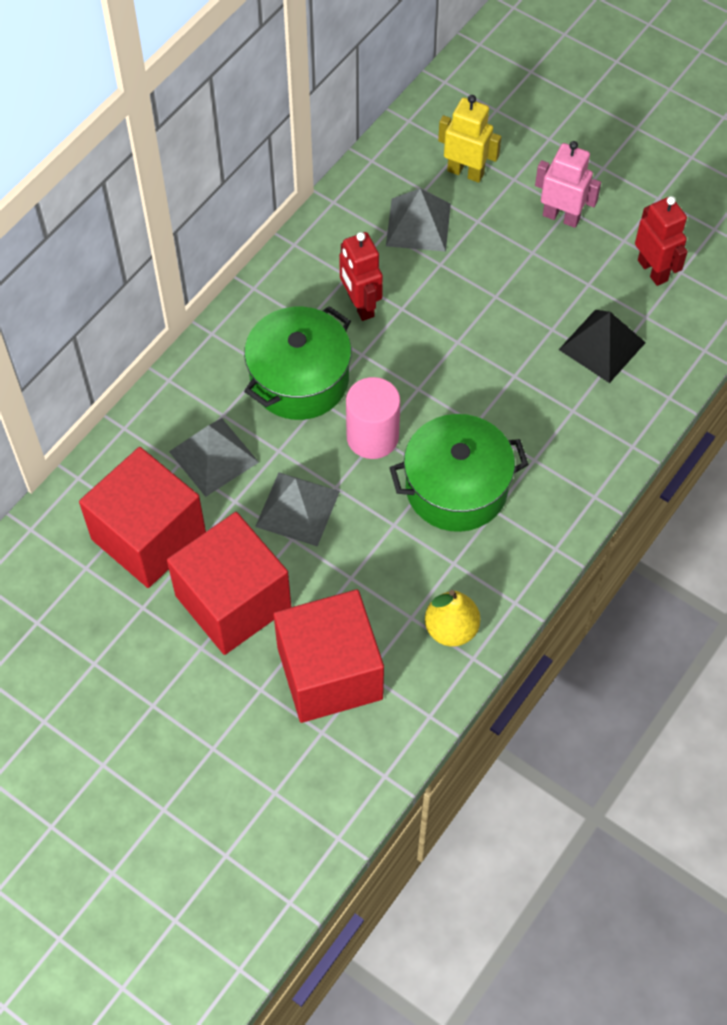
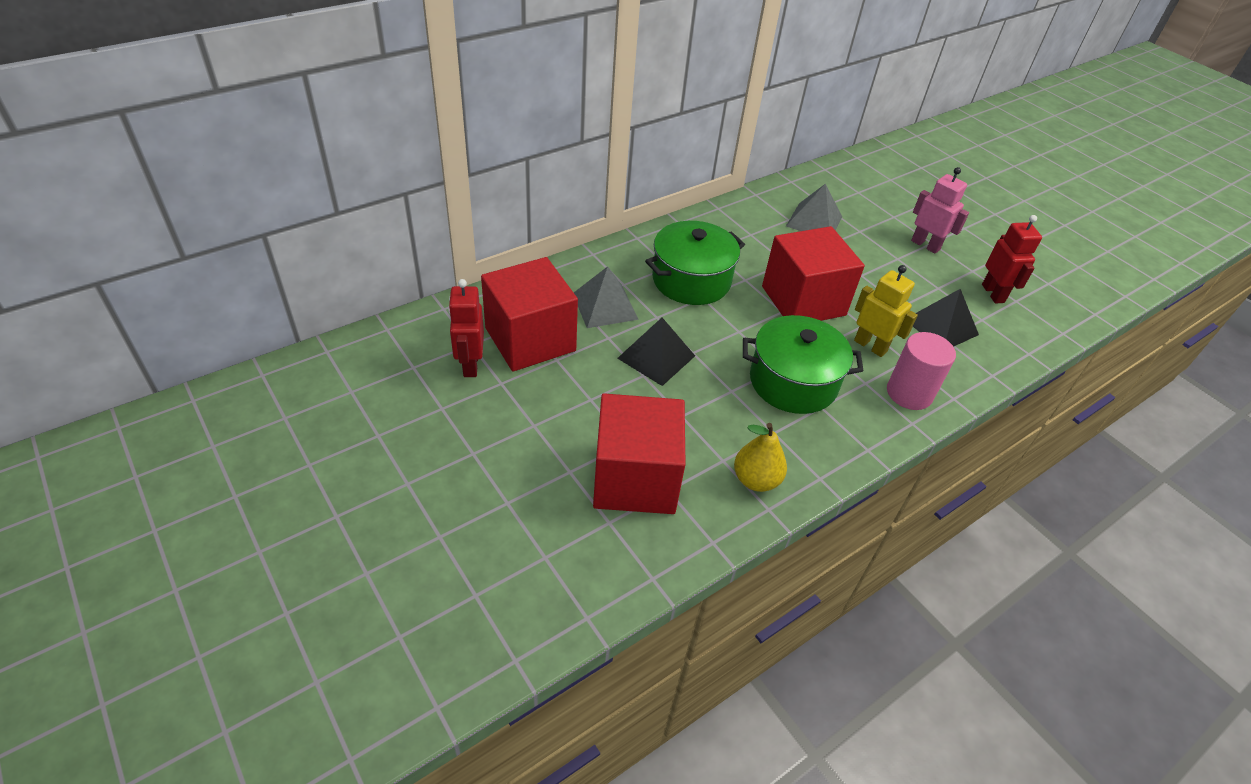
camera: 15 degrees right, 15 degrees down
(233, 601) = (576, 401): red cube -> red cube (803, 301)
(297, 508) = (656, 357): grey pyramid -> black pyramid
(360, 305) = (754, 252): red robot -> red robot (470, 365)
(372, 437) = (735, 330): pink cylinder -> pink cylinder (909, 393)
(465, 172) = (858, 204): yellow robot -> yellow robot (870, 346)

